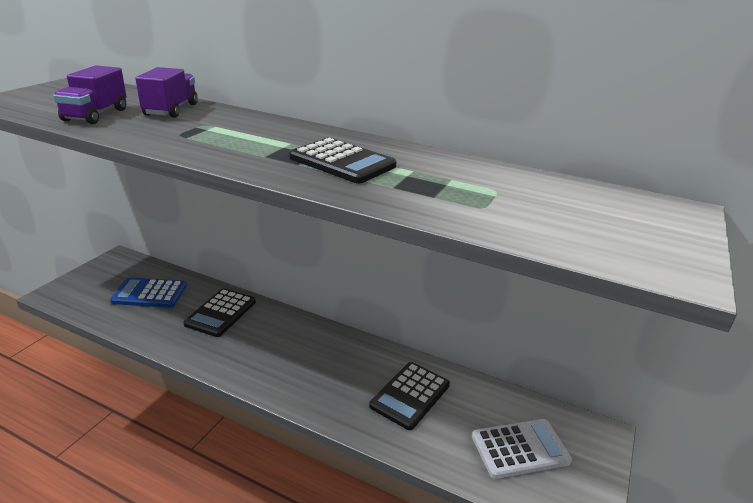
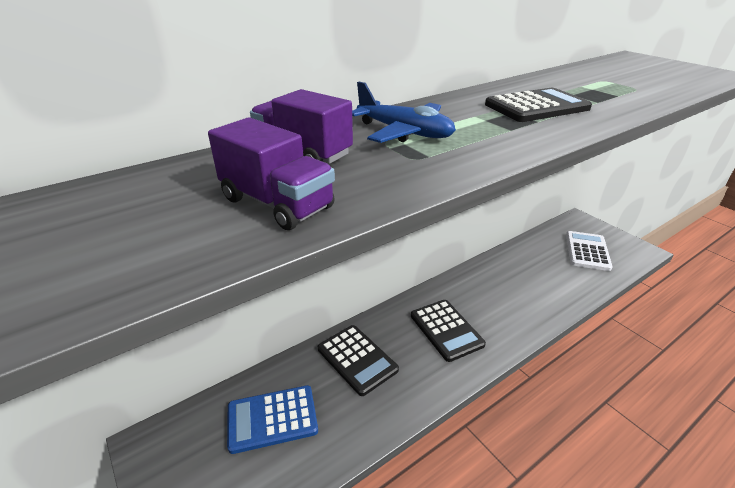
camera: 60 degrees left, 5 degrees up
(149, 293) = (272, 419): blue calculator -> blue calculator turned 45 degrees clockwise
(229, 127) = (404, 132): none -> blue plane
(410, 395) = (526, 277): black calculator -> black calculator (446, 330)

